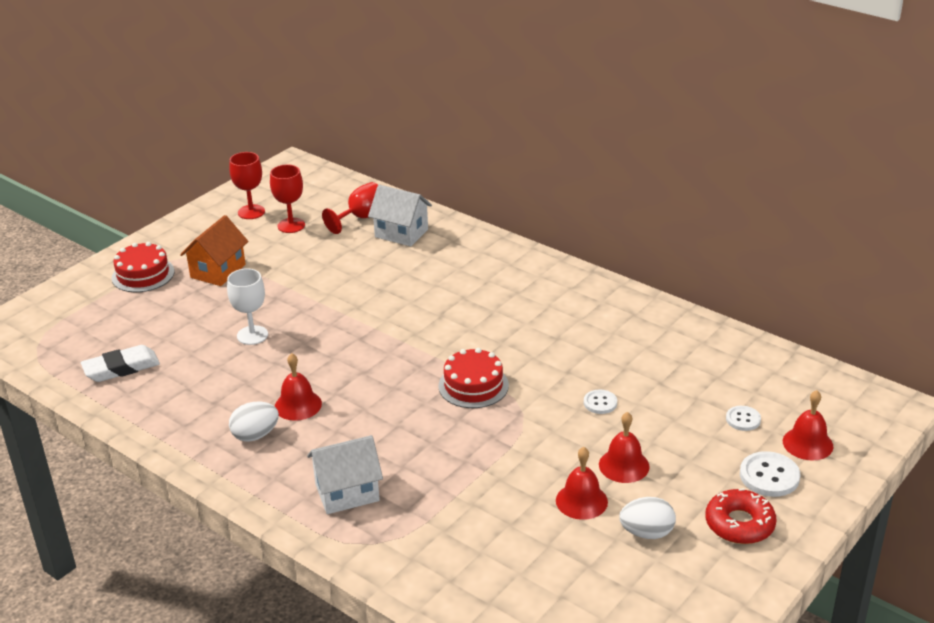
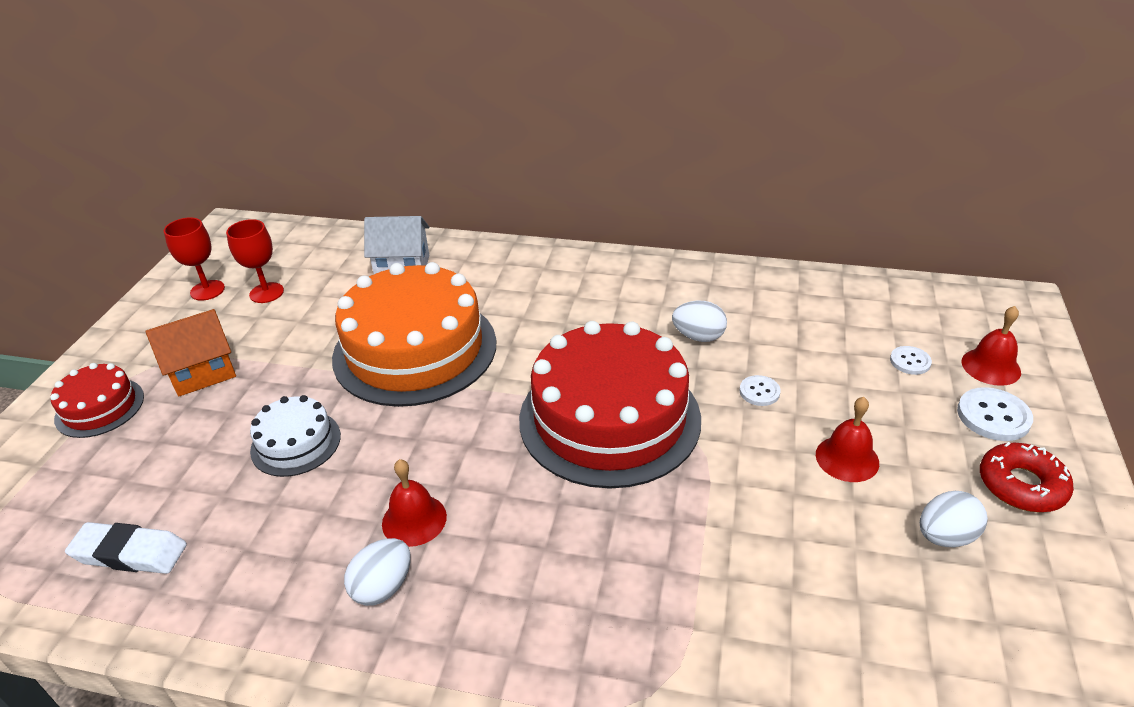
camera: 25 degrees left, 5 degrees up
(121, 368) = (130, 553): white eraser -> white eraser turned 60 degrees clockwise
(218, 271) = (203, 373): orange house -> orange house turned 60 degrees clockwise
(252, 335) = (296, 443): white goblet -> white cake
(347, 492) = (562, 627): white house -> none
(361, 217) = (345, 262): red goblet -> none
(370, 297) = (415, 349): none -> orange cake
(473, 385) = (609, 418): red cake -> red cake, size x2.08
(581, 501) = (843, 522): red bell -> none
(588, 351) = (698, 337): none -> white egg

